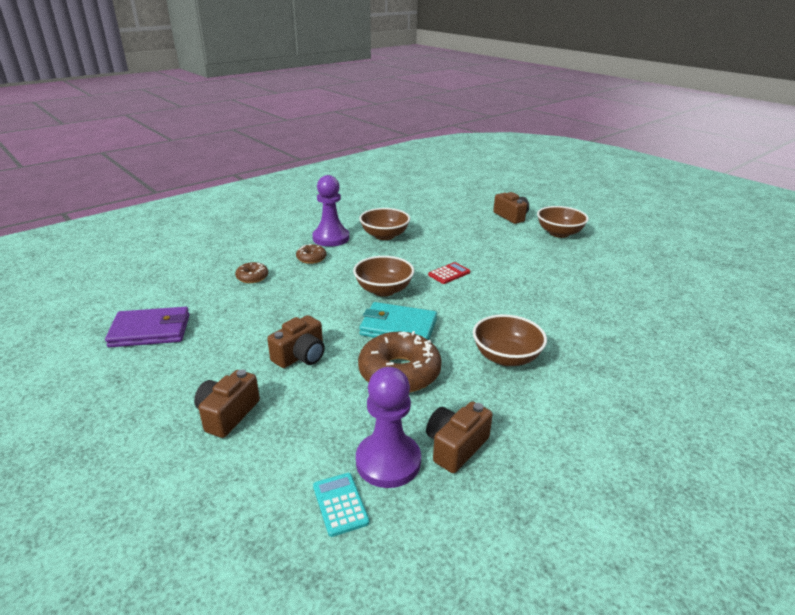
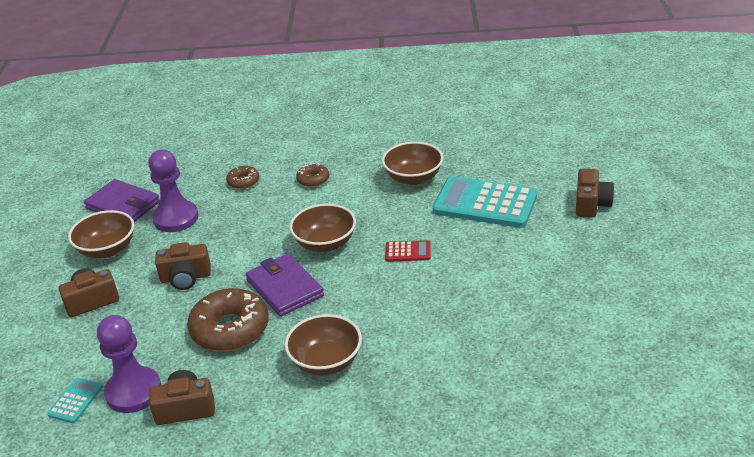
camera: 45 degrees right, 5 degrees up
(331, 238) = (360, 161): purple pawn -> purple pawn (176, 218)
(398, 327) = (284, 288): turquoise wallet -> purple wallet
(453, 234) = (485, 204): none -> turquoise calculator
(559, 233) = (610, 251): brown bowl -> brown bowl (107, 249)

